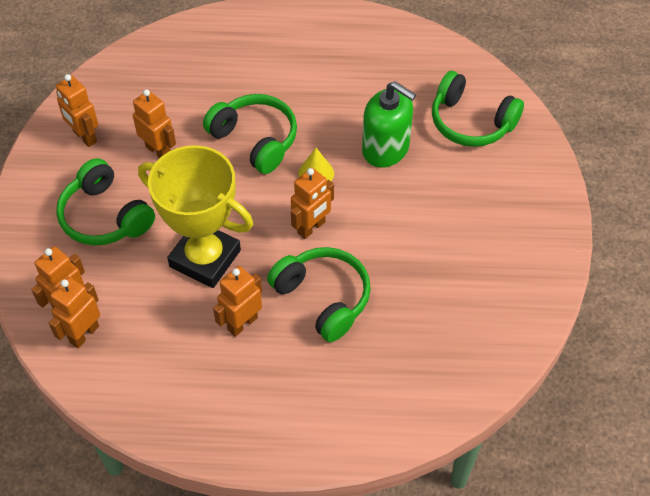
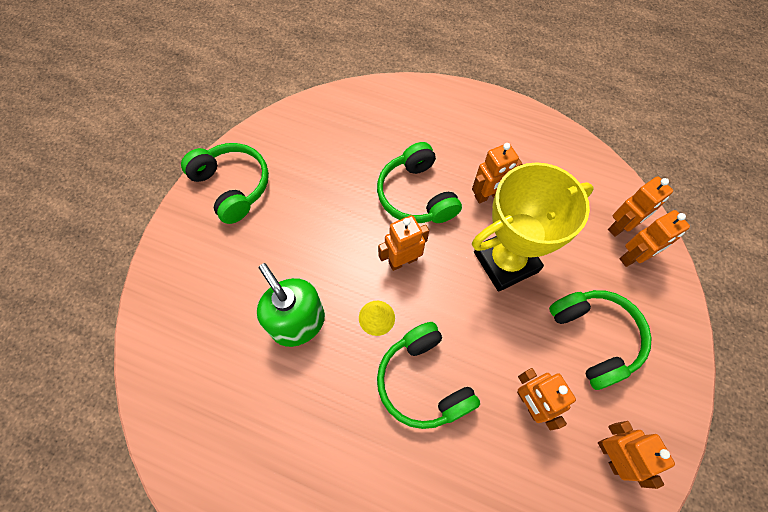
camera: 160 degrees left, 10 degrees up
(205, 258) = (506, 262): yellow trophy -> yellow trophy turned 75 degrees counterclockwise
(471, 122) = (199, 325): green headphones -> green headphones (232, 186)

